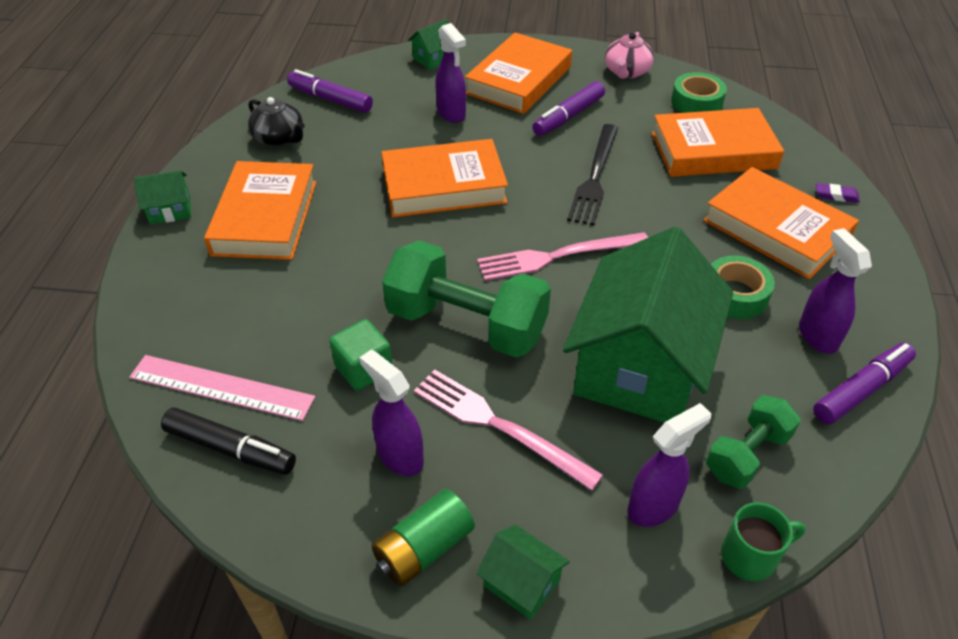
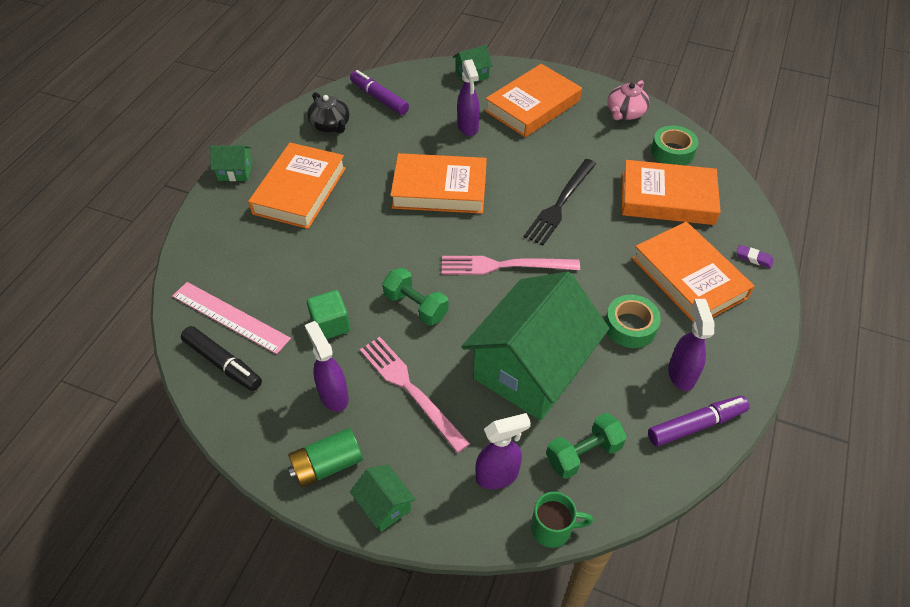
camera: 15 degrees right, 5 degrees up
(466, 324) = (416, 306): green dumbbell -> green dumbbell, size x0.56
(568, 116) = (560, 146): purple marker -> none

